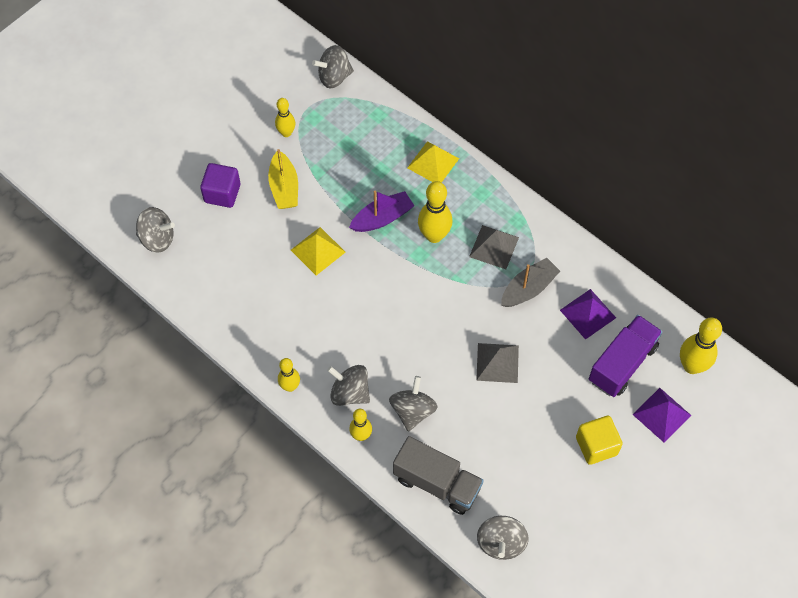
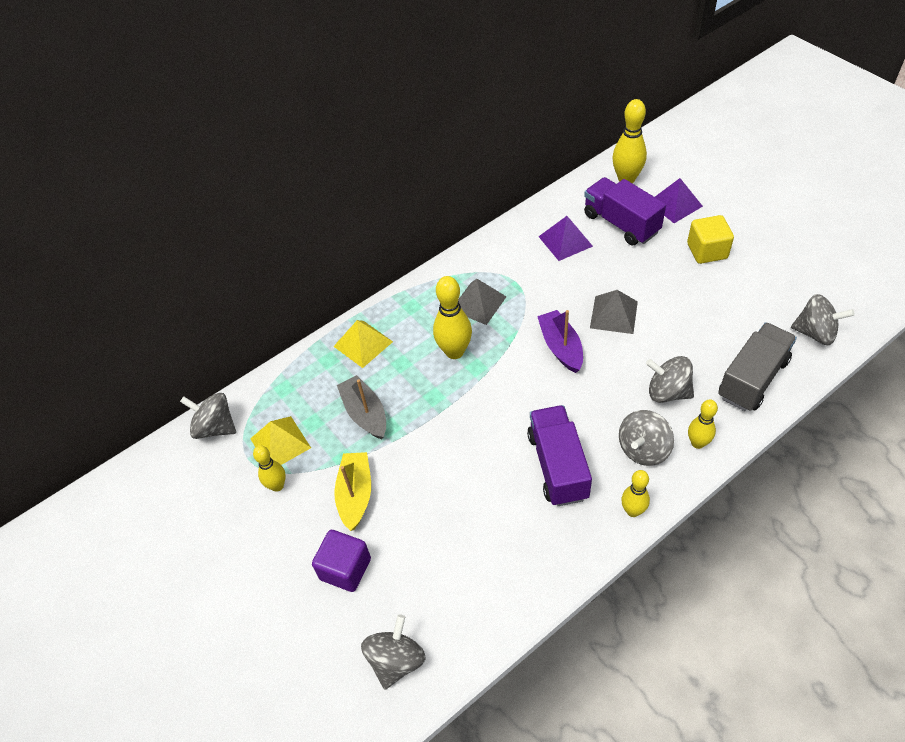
camera: 75 degrees left, 10 degrees down
(284, 187) = (355, 495): yellow boat -> yellow boat turned 90 degrees counterclockwise
(318, 251) = (452, 465): yellow pyramid -> yellow pyramid (280, 443)
(326, 328) = (558, 466): none -> purple truck
(334, 77) = (215, 427): grey spinning top -> grey spinning top turned 120 degrees clockwise
(382, 218) = (422, 397): purple boat -> purple boat (561, 347)
(528, 288) = (531, 281): grey boat -> grey boat (365, 413)

